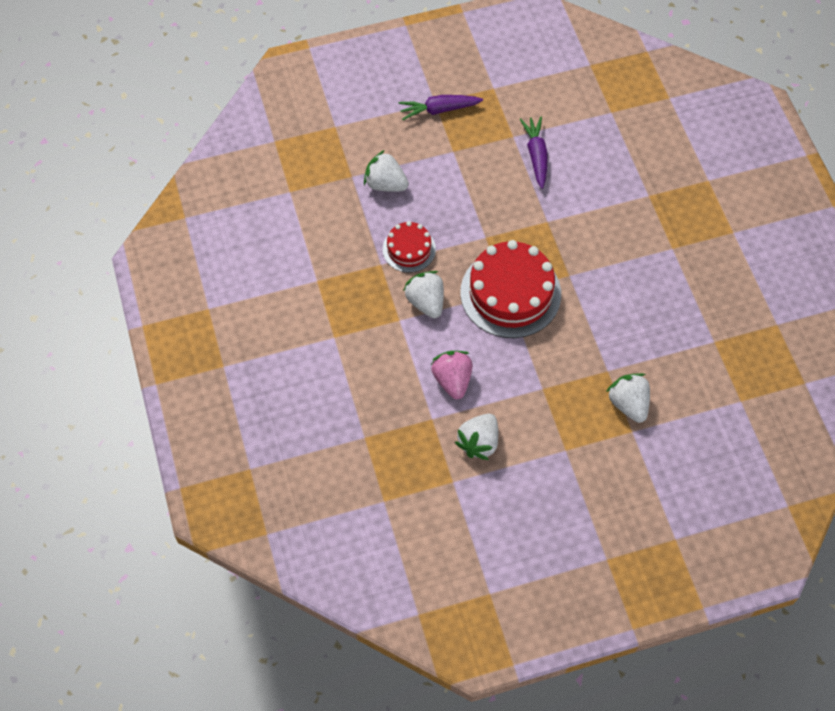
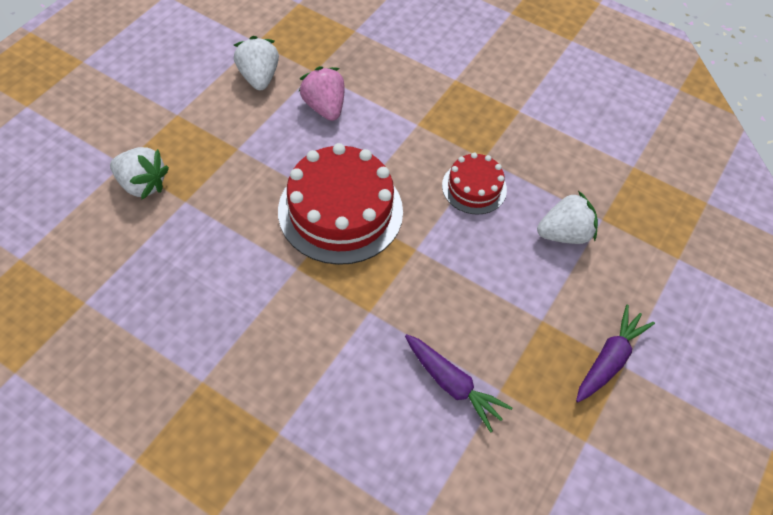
camera: 135 degrees right, 5 degrees down
(426, 302) = (410, 152): white strawberry -> none
(452, 380) = (324, 107): pink strawberry -> pink strawberry turned 150 degrees counterclockwise

